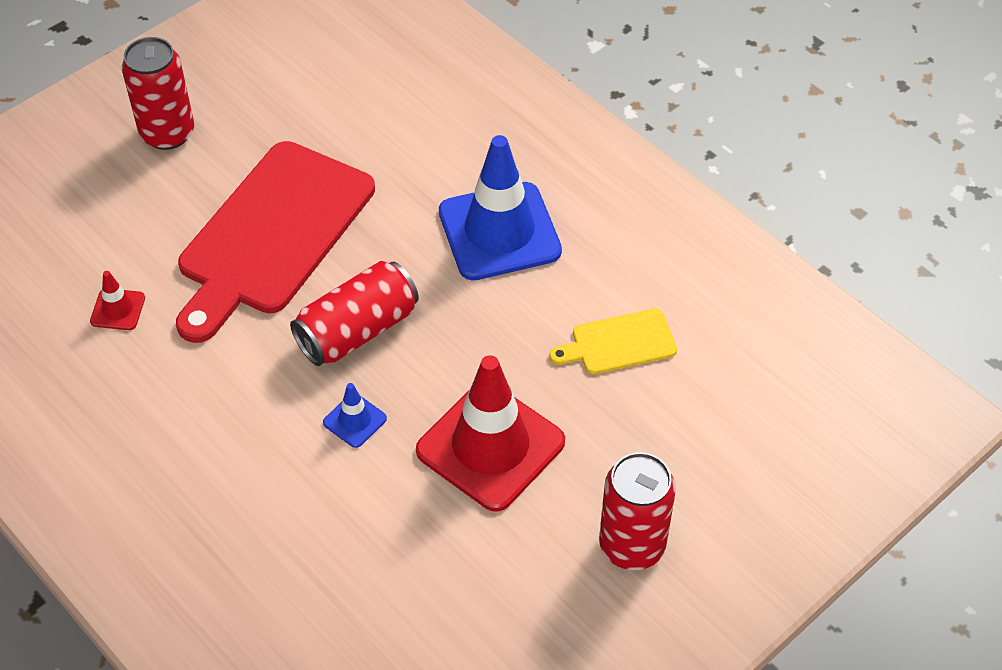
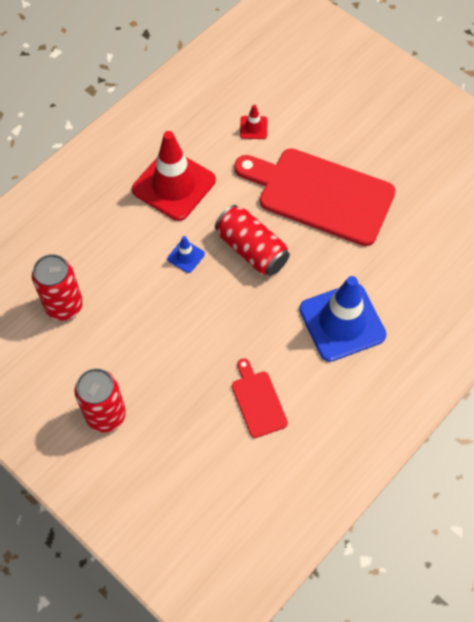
camera: 85 degrees right, 10 degrees up
(167, 133) = (393, 127): red can -> red can (64, 306)
(490, 446) = (172, 331): red traffic cone -> red traffic cone (174, 185)
(618, 343) = (257, 401): yellow cutting board -> red cutting board

